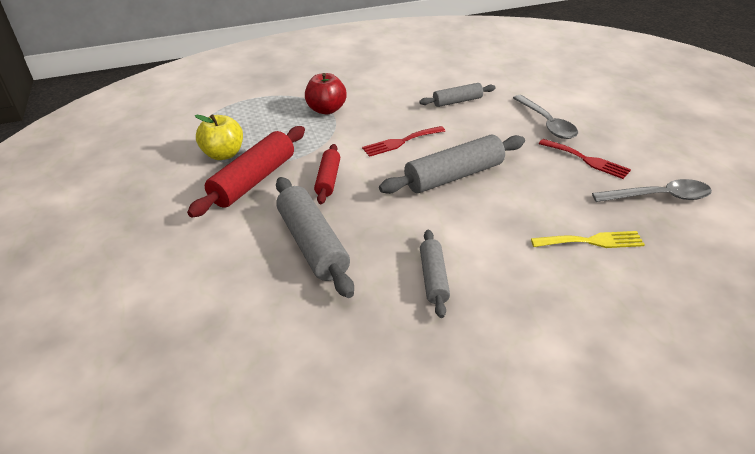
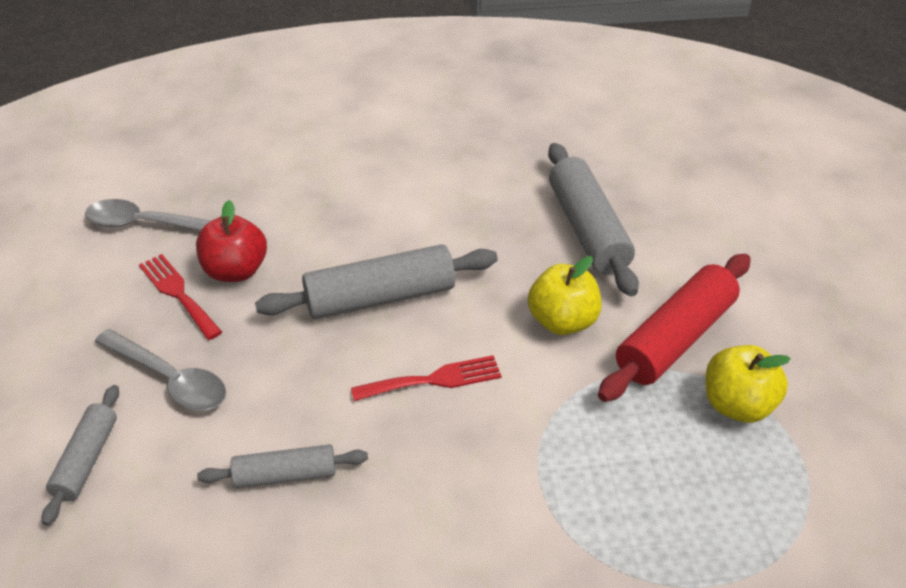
camera: 170 degrees left, 5 degrees up
(326, 110) = (552, 500): red apple -> red apple (236, 271)
(328, 179) = (562, 321): red rolling pin -> yellow apple
(433, 278) = (462, 176): grey rolling pin -> grey rolling pin (86, 460)
(547, 123) = (170, 379): grey spoon -> grey spoon turned 135 degrees clockwise
(592, 241) = (275, 187): yellow fork -> none

